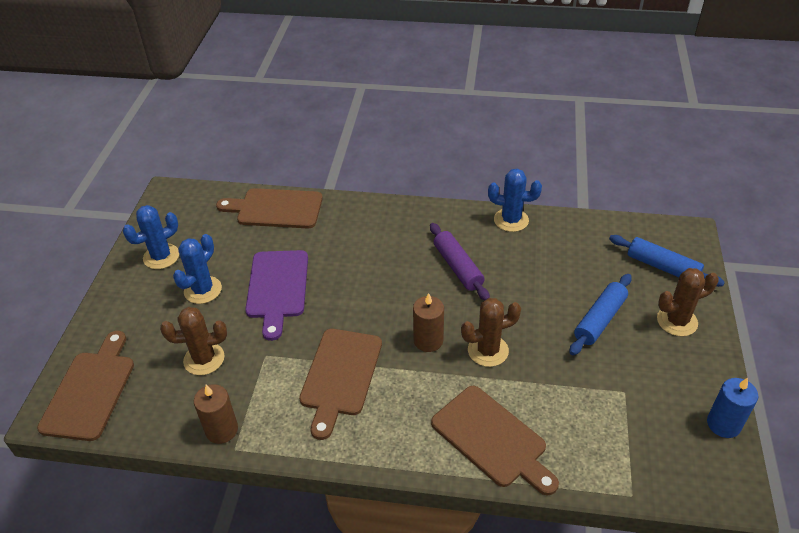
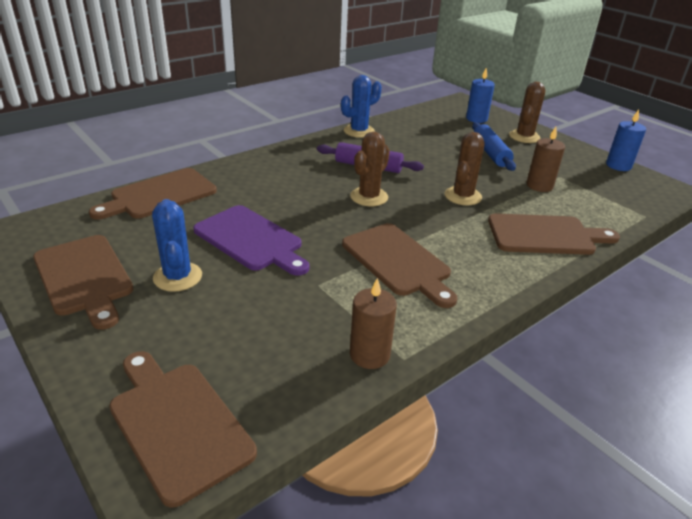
camera: 50 degrees left, 10 degrees down
(161, 256) = (84, 277): blue cactus -> brown cutting board
(204, 359) = (265, 320): brown cactus -> brown cactus (369, 197)
(428, 340) = (419, 210): brown candle -> brown candle (539, 186)
(662, 267) = (476, 119): blue rolling pin -> blue candle

